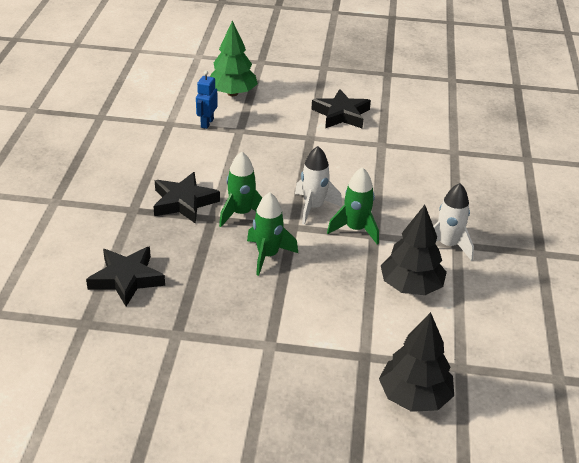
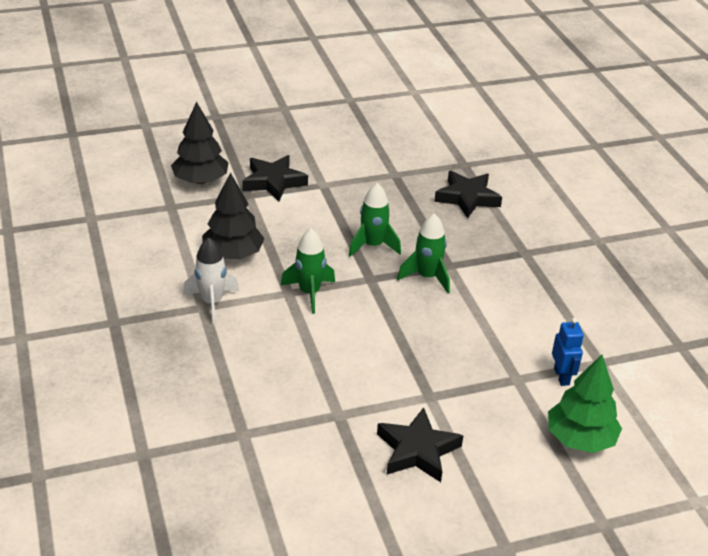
camera: 155 degrees right, 0 degrees up
(184, 202) = (489, 272): black star -> black star (273, 182)
(313, 207) = (364, 304): white rocket -> none

